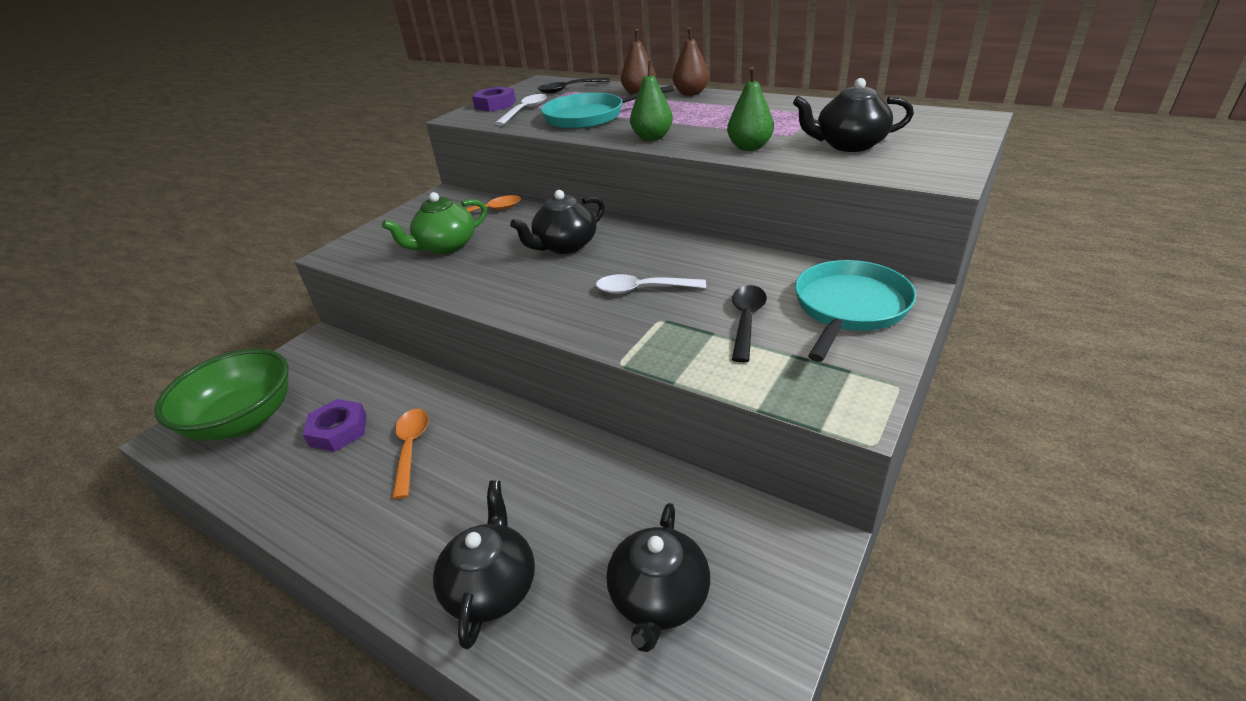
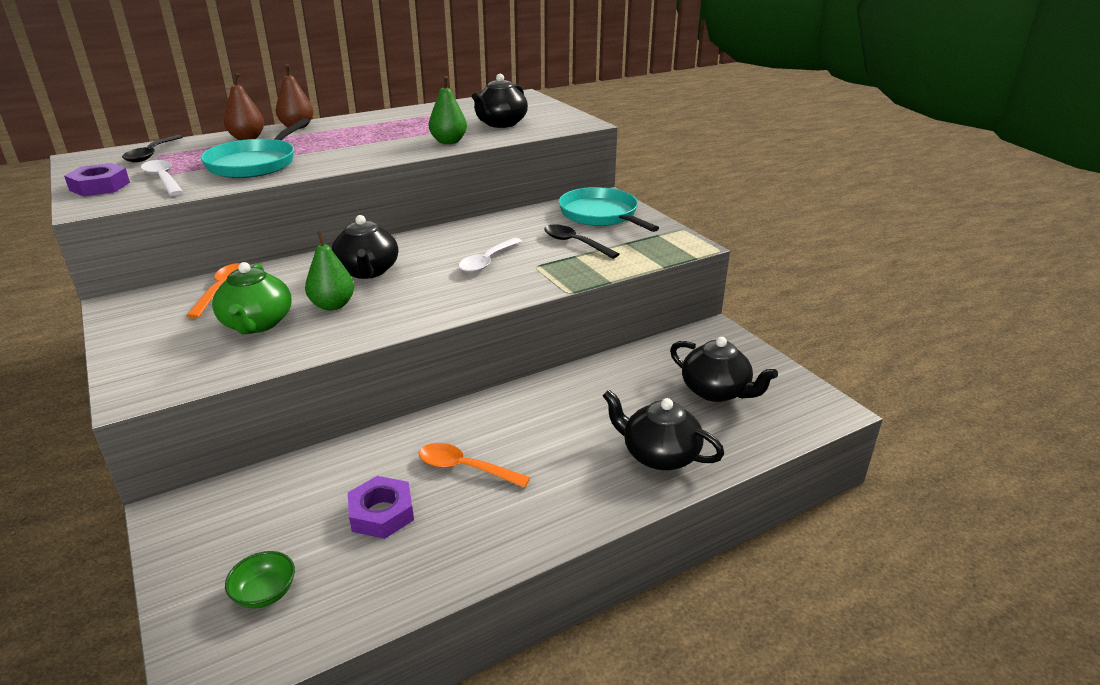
camera: 65 degrees left, 5 degrees down
(244, 420) = (265, 593): green bowl -> green bowl, size x0.41
(652, 137) = (362, 158): green pear -> green pear (333, 305)

